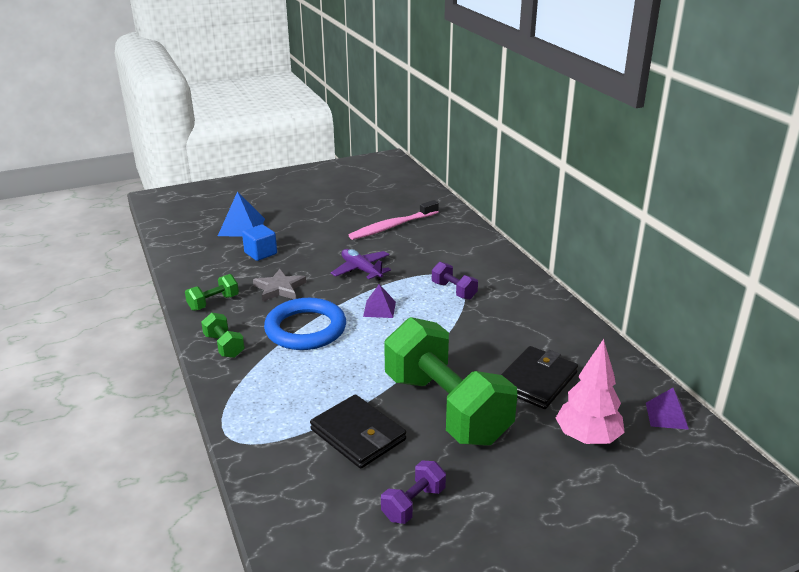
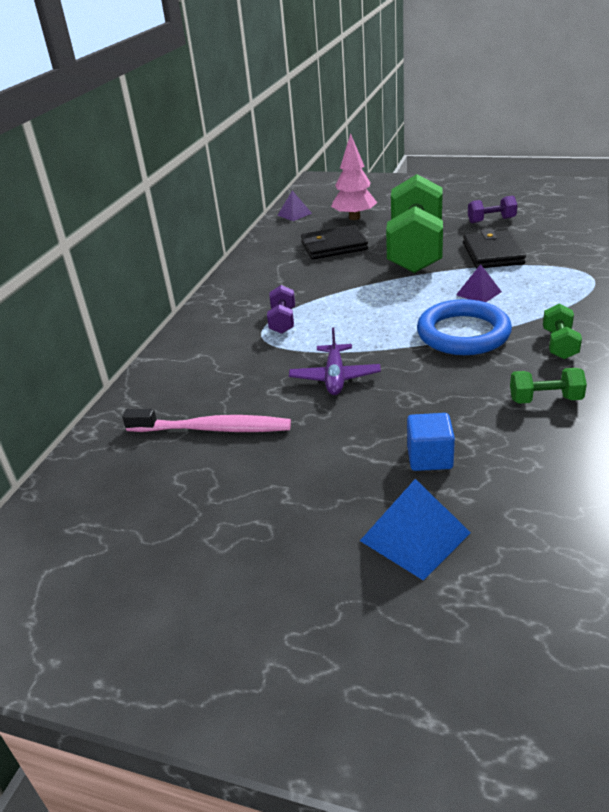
camera: 135 degrees left, 5 degrees up
(279, 288) = (451, 389): grey star -> none
(379, 309) = (372, 328): purple pyramid -> purple pyramid (478, 293)

